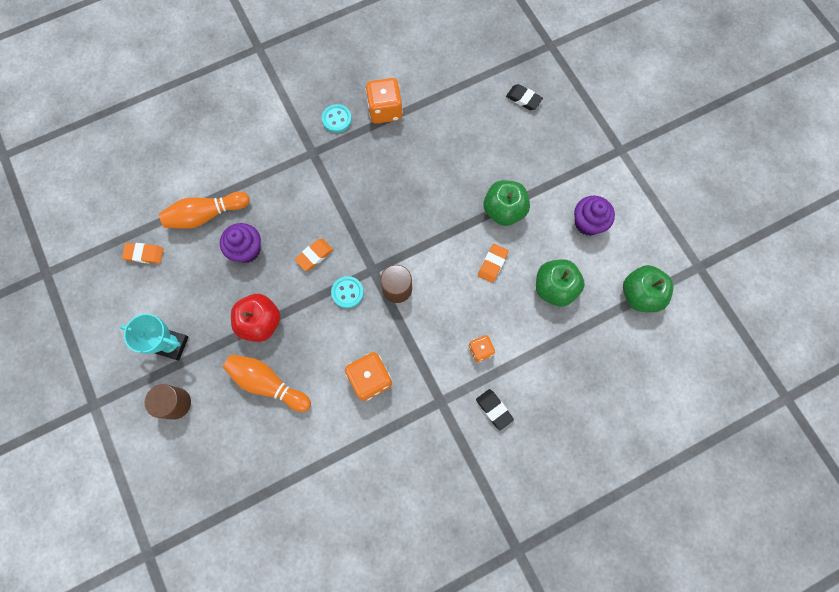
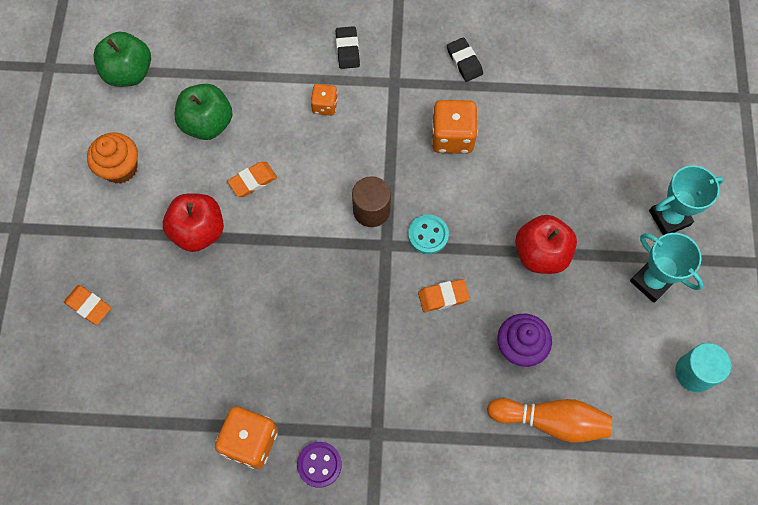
camera: 150 degrees left, 5 degrees down
(120, 295) = (694, 372): none -> turquoise cylinder
(144, 254) = (648, 410): orange eraser -> orange eraser (88, 306)
(175, 403) = (669, 218): brown cylinder -> turquoise trophy
(268, 383) = (561, 187): orange bowling pin -> none
(337, 119) = (319, 464): turquoise button -> purple button
(503, 210) = (198, 231): green apple -> red apple
(523, 99) = (71, 355): black eraser -> black eraser (464, 61)
(588, 223) = (120, 168): purple cupcake -> orange cupcake

